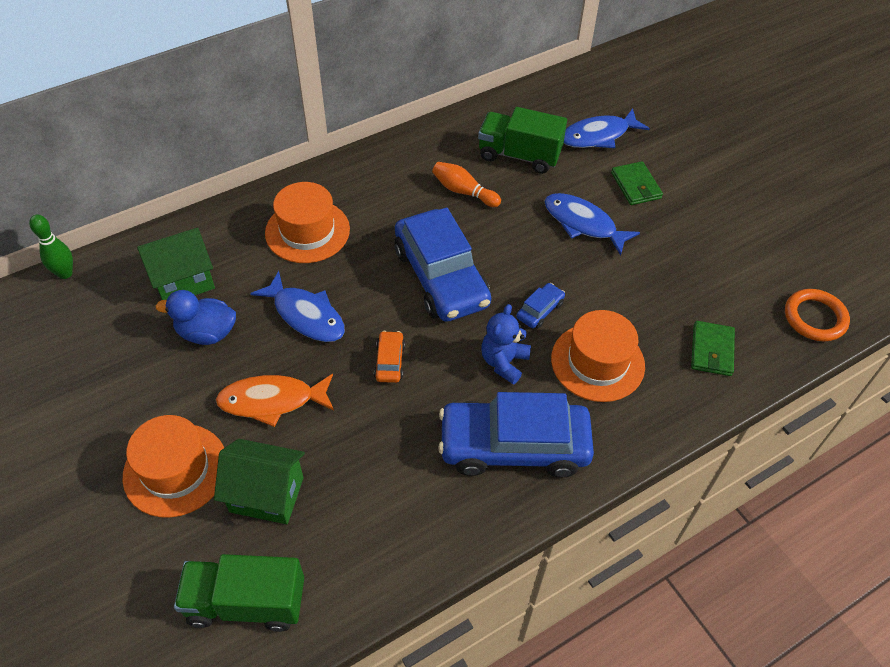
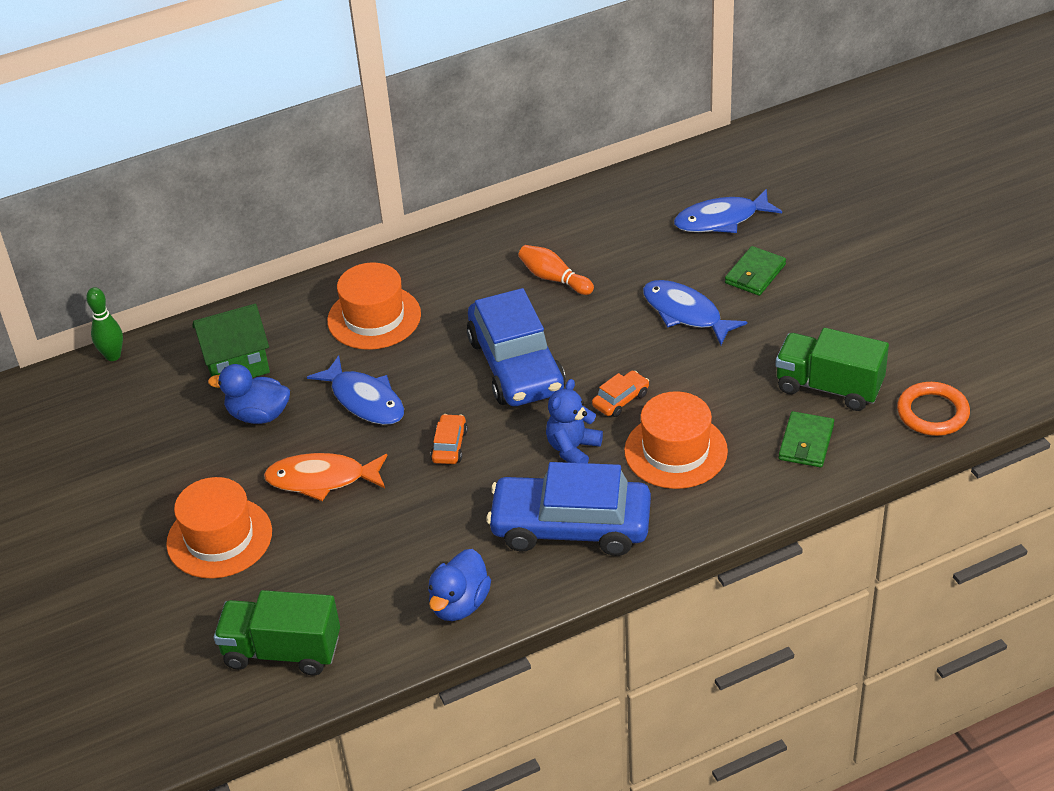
camera: 10 degrees right, 10 degrees down
(266, 494) = (309, 562): green house -> none
(418, 538) = (459, 604): none -> blue duck
(519, 155) = (624, 241): green truck -> green truck (829, 387)
(539, 310) = (620, 400): blue car -> orange car
(636, 186) = (755, 274): green wallet -> green wallet turned 45 degrees clockwise

